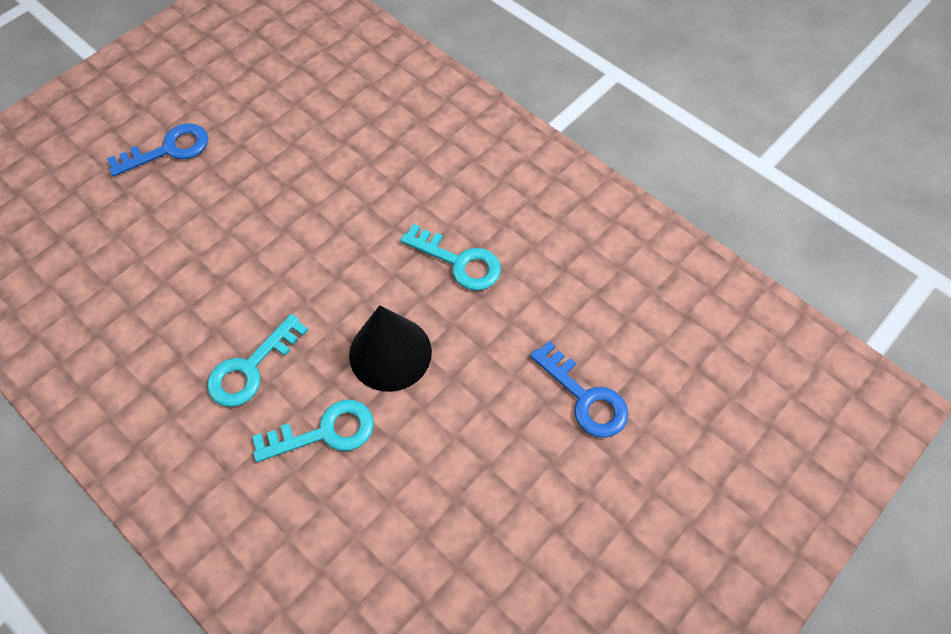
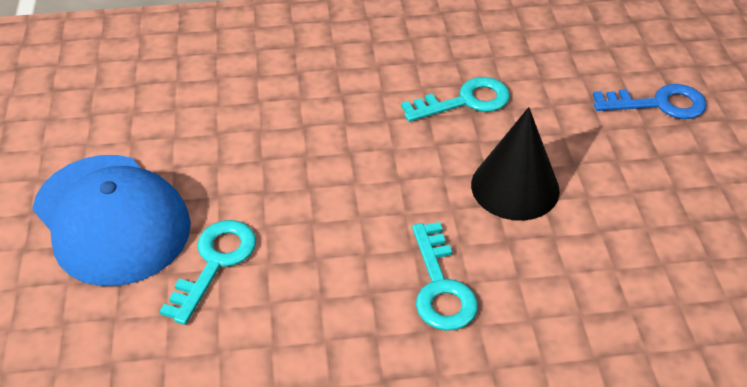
camera: 50 degrees left, 15 degrees down
(168, 150) = (111, 219): blue key -> blue cap
(325, 432) = (557, 270): turquoise key -> turquoise key (215, 263)

